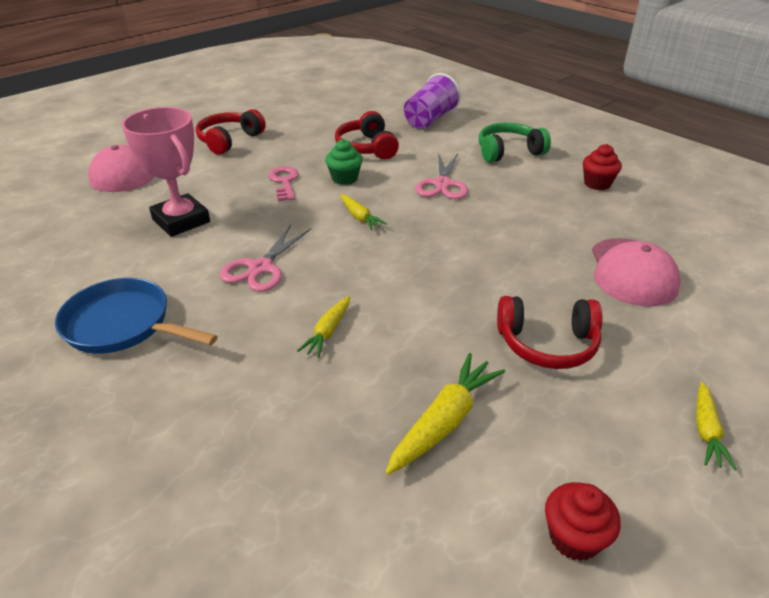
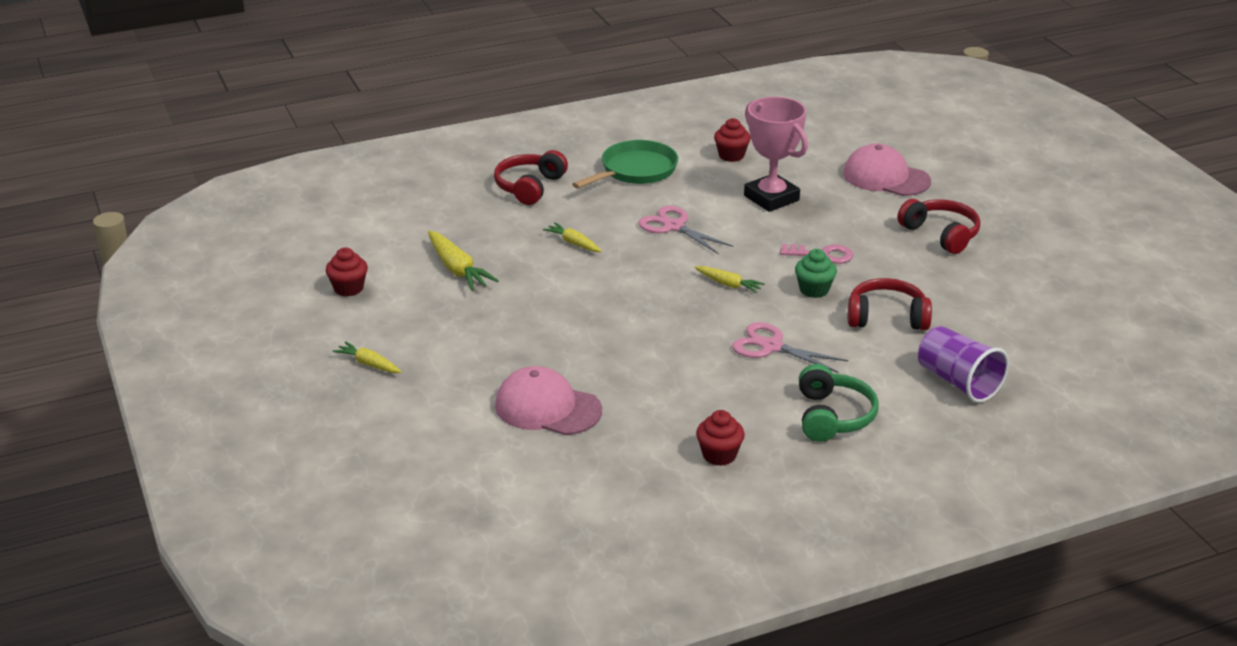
camera: 110 degrees right, 5 degrees down
(79, 260) = (731, 155): none -> red cupcake
(123, 325) = (635, 171): blue pan -> green pan
(181, 221) = (771, 198): pink trophy -> pink trophy turned 75 degrees clockwise
(360, 217) = (729, 284): yellow carrot -> yellow carrot turned 135 degrees counterclockwise
(547, 344) = (493, 330): red headphones -> red headphones (529, 187)

